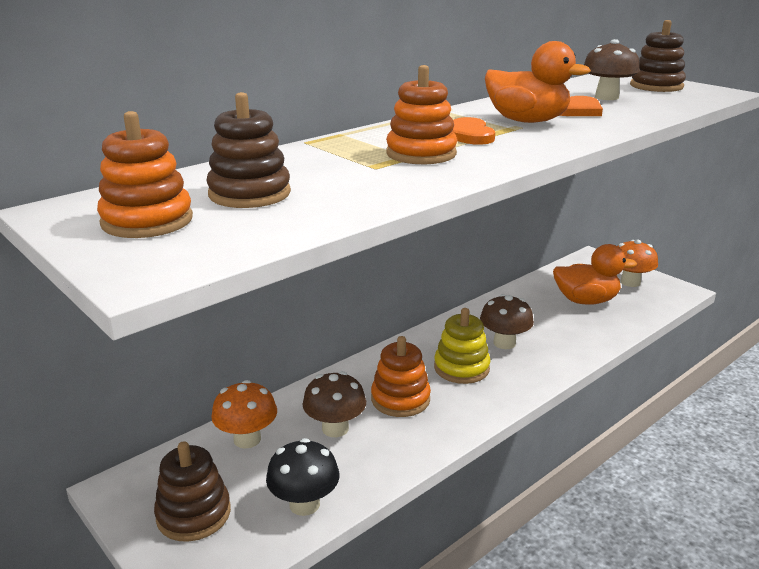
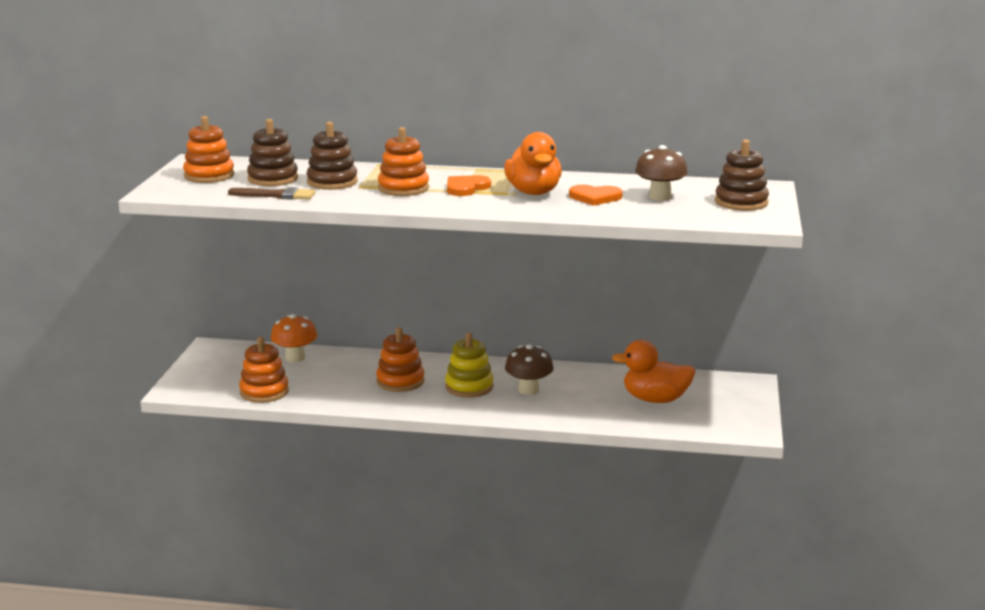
camera: 50 degrees right, 5 degrees down
(193, 514) = (219, 371): brown stacking toy -> brown stacking toy (332, 182)
(304, 504) = (264, 392): black mushroom -> orange stacking toy
(326, 209) = (276, 195): none -> brown brush
(335, 428) = (340, 375): brown mushroom -> none
(586, 300) = (655, 399): orange duck -> orange duck turned 135 degrees clockwise
(630, 282) = (728, 408): orange mushroom -> none

